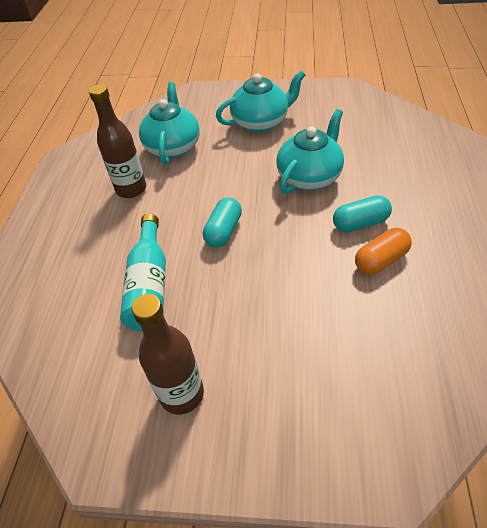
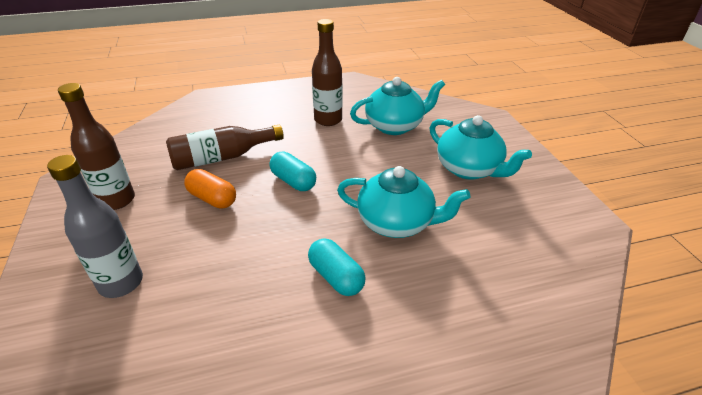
camera: 65 degrees right, 10 degrees down
(149, 285) = (222, 157): turquoise bottle -> brown bottle
(223, 231) = (293, 181): turquoise capsule -> turquoise capsule turned 45 degrees clockwise
(326, 382) = (121, 283): none -> grey bottle
(381, 260) = (282, 303): orange capsule -> orange capsule (212, 199)

